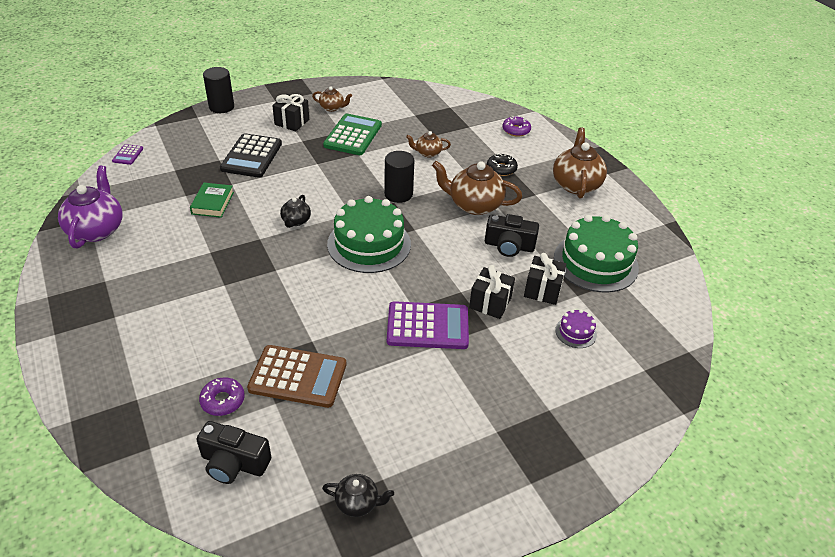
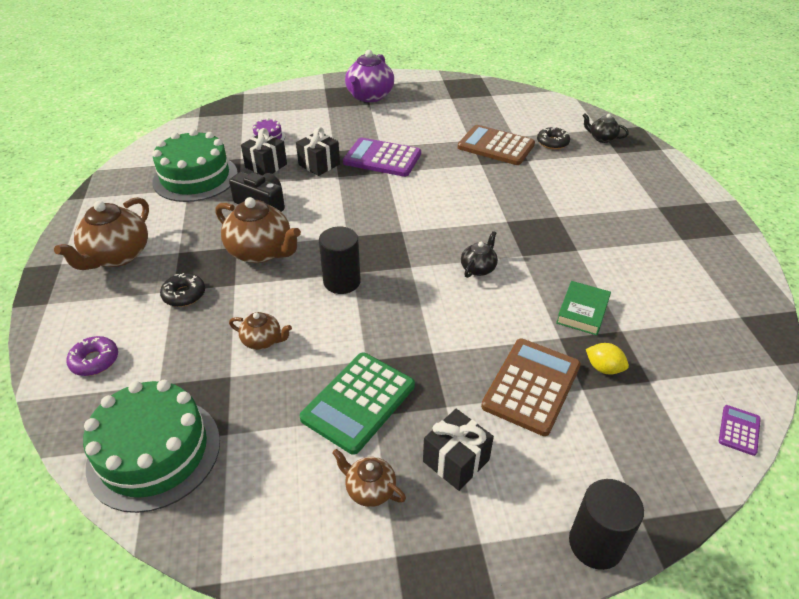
camera: 160 degrees left, 0 degrees up
(96, 229) = (721, 299): purple teapot -> purple teapot (369, 96)
(203, 172) = (603, 368): none -> yellow lemon
(222, 400) = (552, 143): purple donut -> black donut
(234, 463) = (542, 116): black camera -> none
(251, 156) = (531, 386): black calculator -> brown calculator
(358, 502) = (469, 93): black teapot -> black teapot (602, 138)
(369, 244) = (403, 229): green cake -> green cake (154, 452)

